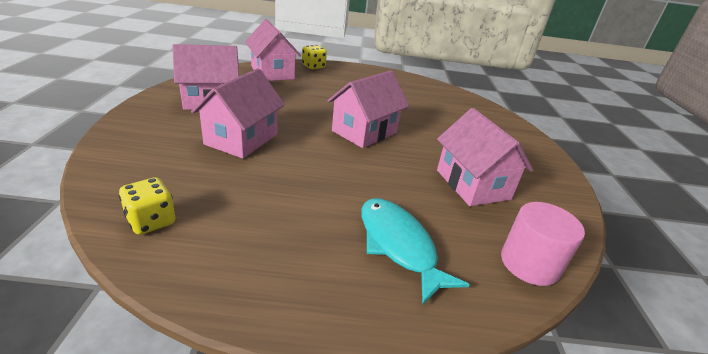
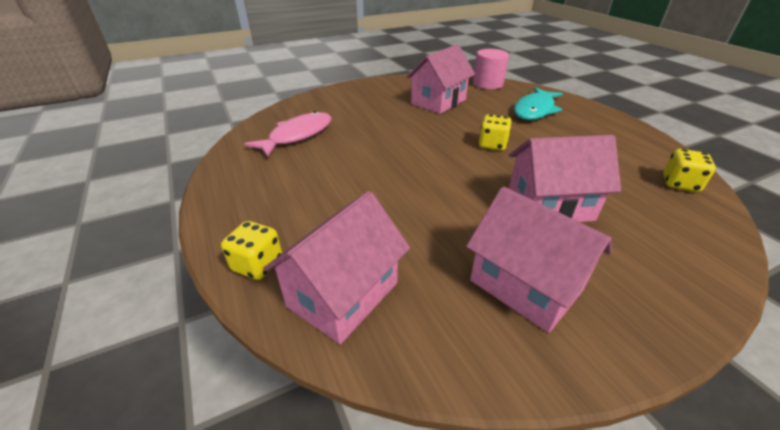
camera: 115 degrees left, 5 degrees up
(345, 164) = (492, 145): none -> yellow dice
(364, 132) = (427, 152): pink house -> none
(437, 102) = (297, 136): none -> pink fish

